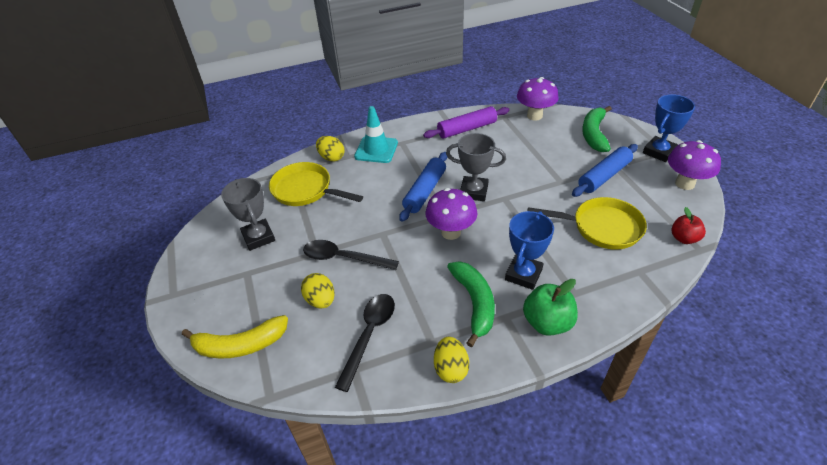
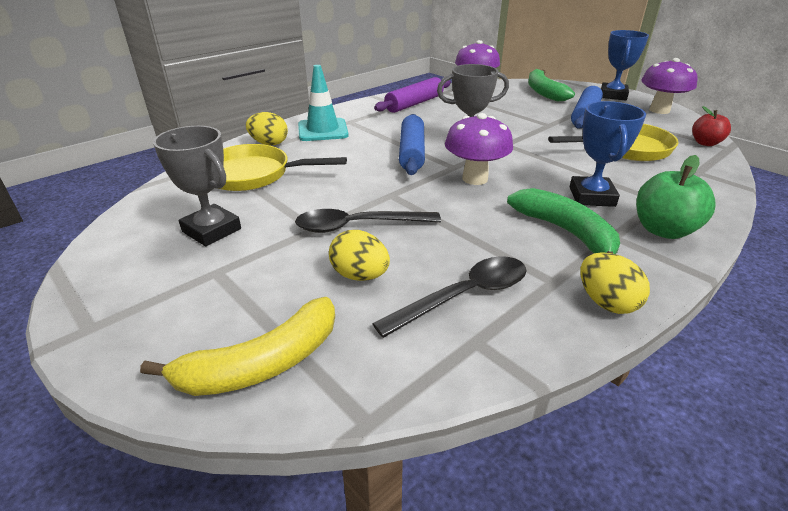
camera: 25 degrees left, 10 degrees down
(369, 335) = (464, 296): black spoon -> black spoon turned 60 degrees clockwise

